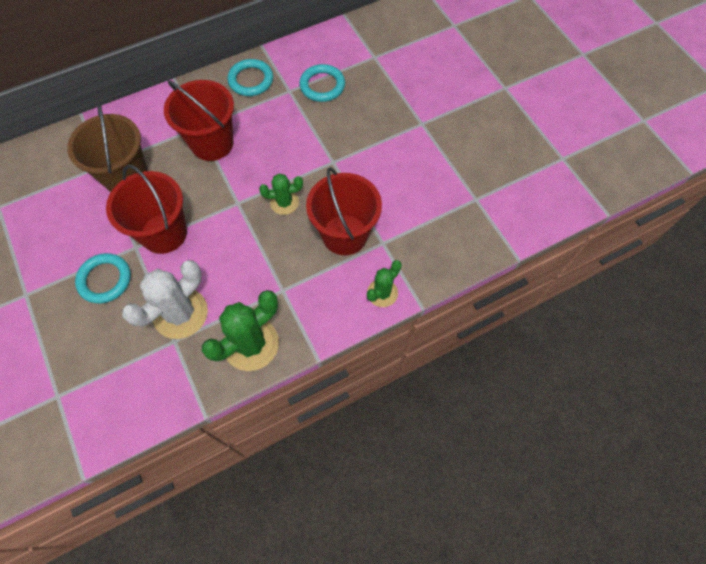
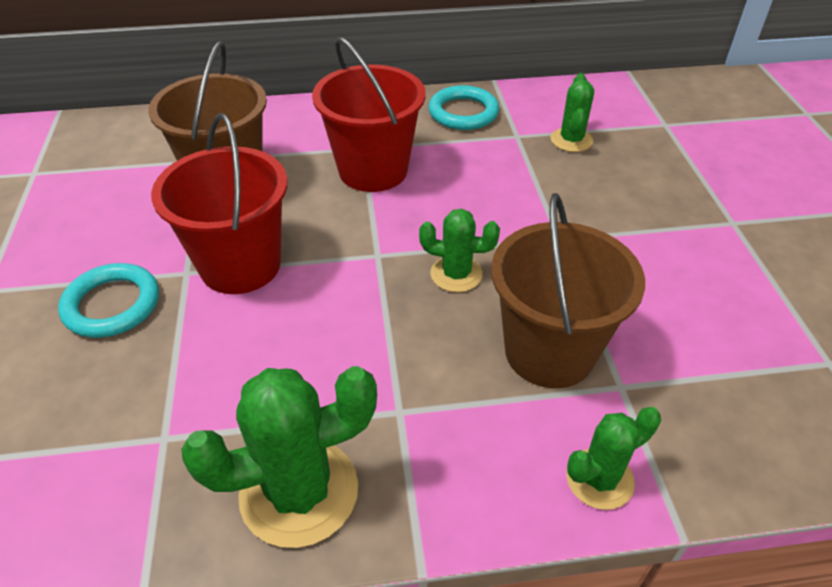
camera: 20 degrees right, 20 degrees down
(180, 313) = (200, 394): white cactus -> none
(322, 85) = (571, 140): turquoise ring -> green cactus
(344, 234) = (549, 352): red bucket -> brown bucket

